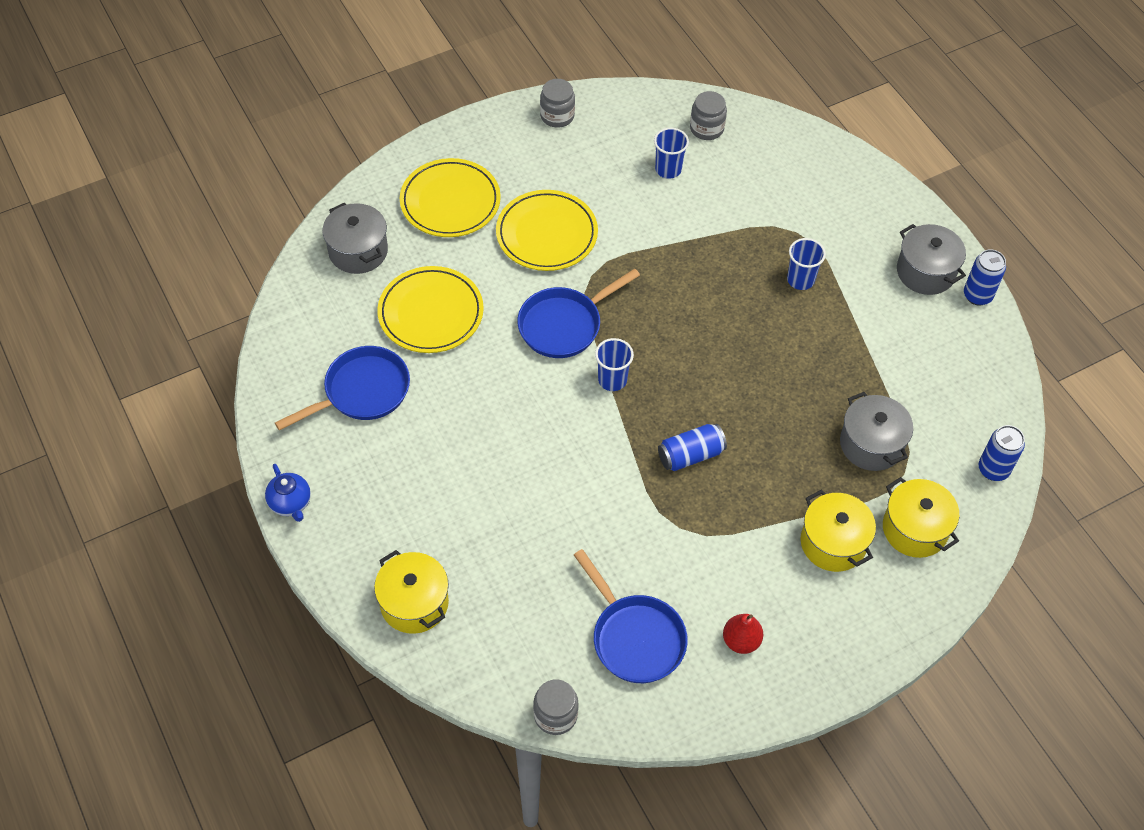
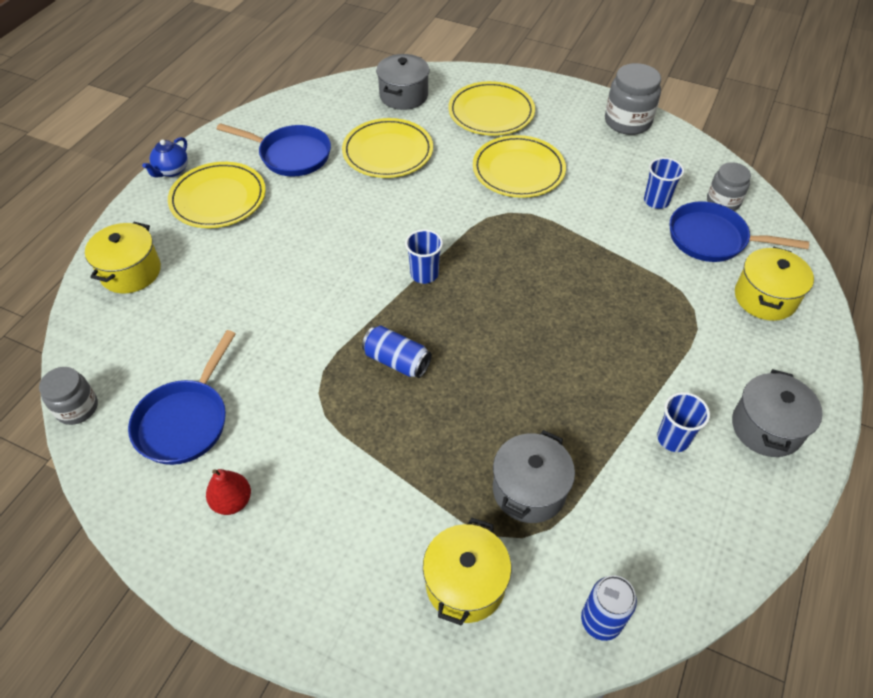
camera: 55 degrees right, 5 degrees down
(372, 483) = (218, 199): none -> yellow plate
(557, 116) = (627, 121): grey jar -> grey jar, size x1.53
(564, 325) = (447, 221): blue pan -> blue pan (712, 239)
(800, 280) = (649, 339): blue cup -> blue cup (673, 438)
(833, 543) = (392, 518): yellow pot -> yellow pot (765, 298)
(977, 295) = (791, 487): blue can -> none

